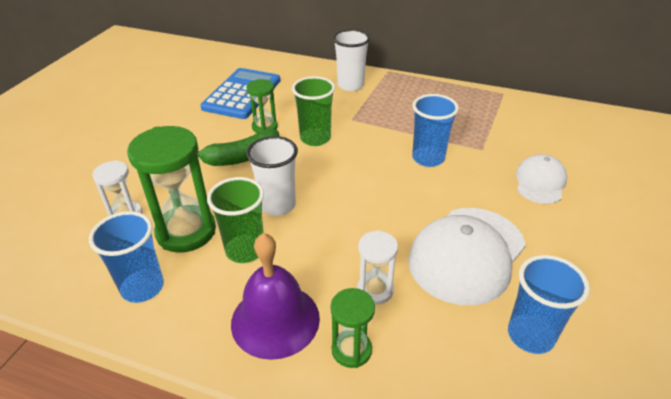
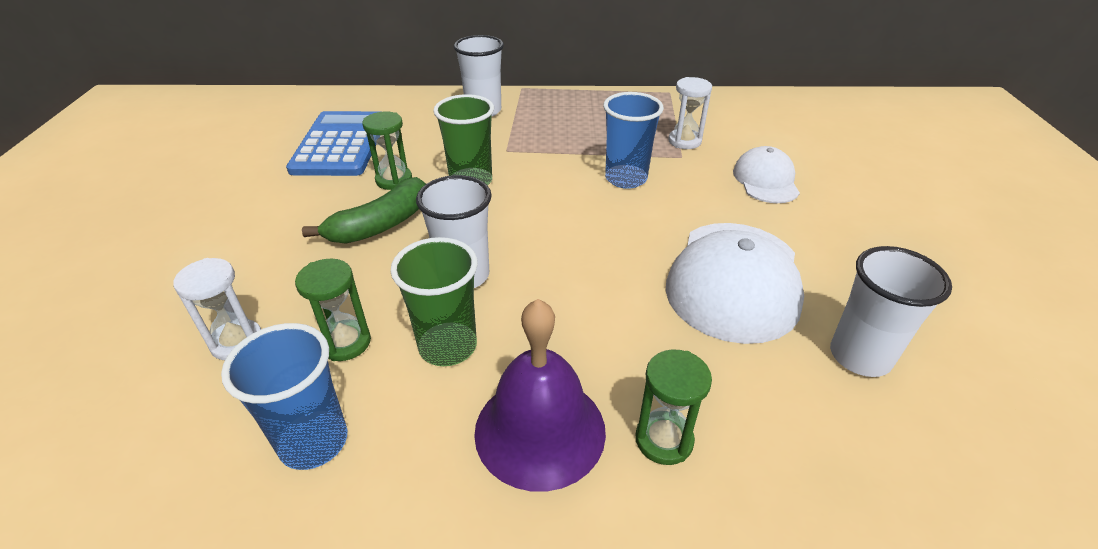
camera: 20 degrees left, 0 degrees up
(186, 231) = (345, 342): green hourglass -> green hourglass, size x0.55
(375, 290) = (650, 353): white hourglass -> white hourglass (684, 141)
(530, 335) = (860, 356): blue cup -> white cup

